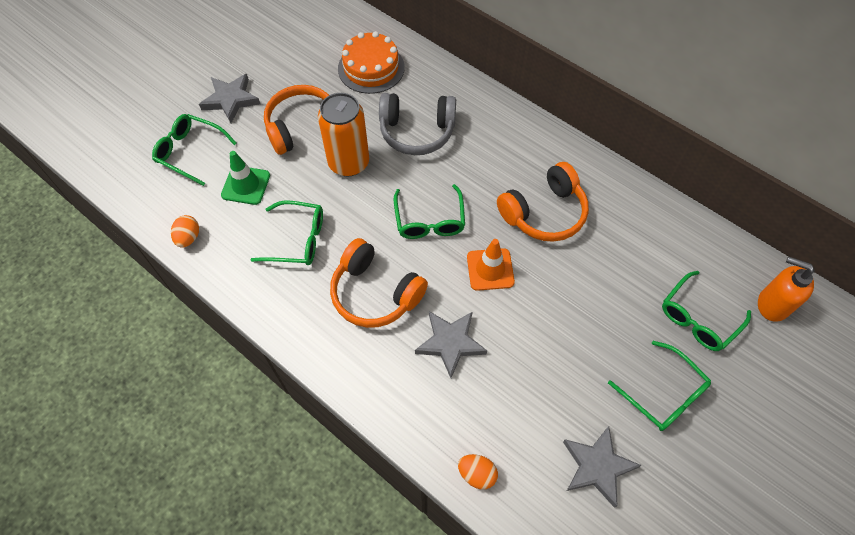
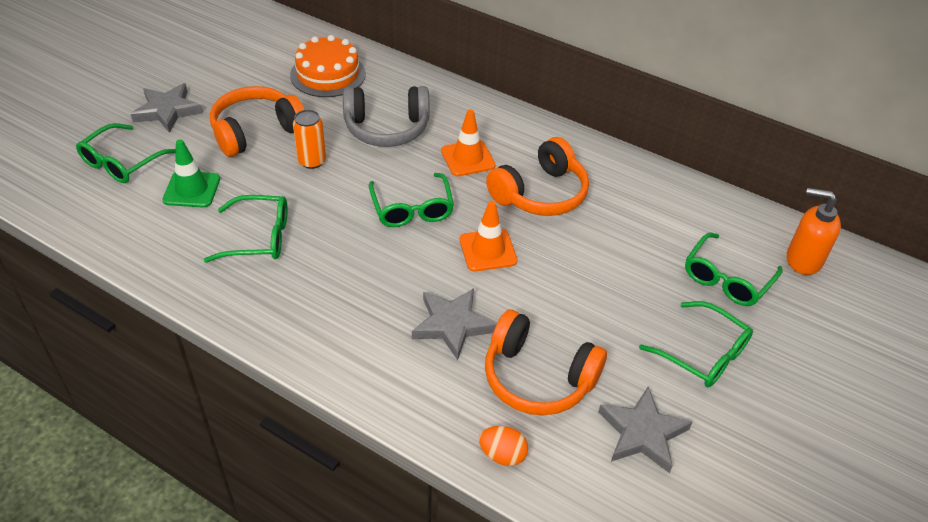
camera: 10 degrees left, 15 degrees down
(188, 238) = (125, 245): orange egg -> none
(191, 152) = (122, 162): green glasses -> green glasses turned 75 degrees counterclockwise
(349, 163) = (312, 161): orange can -> orange can, size x0.59
(375, 293) = (357, 283): orange headphones -> orange headphones (538, 377)
(484, 169) = (468, 158): none -> orange traffic cone

